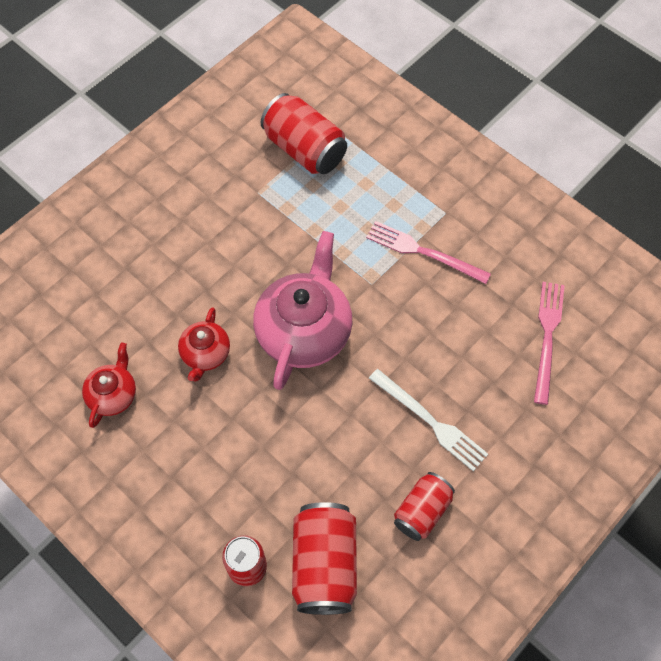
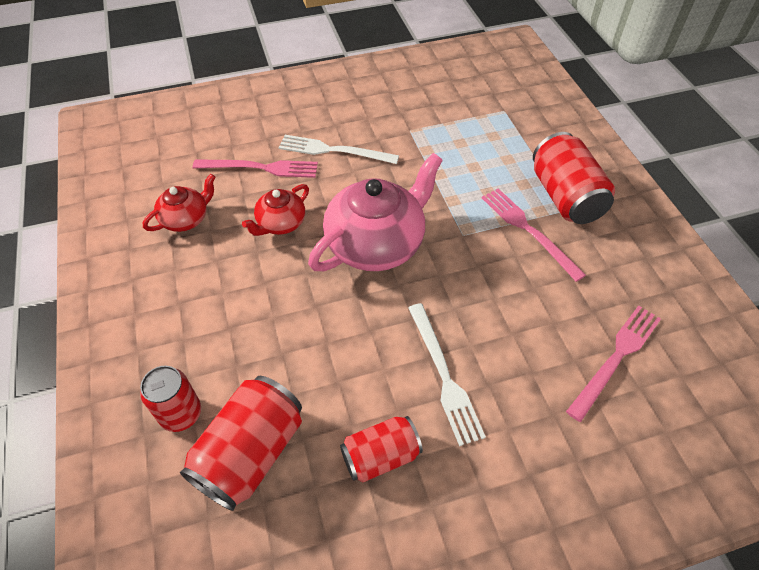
camera: 30 degrees right, 10 degrees down
(144, 305) = (260, 168): none -> pink fork
(201, 251) = (333, 150): none -> white fork
(304, 149) = (470, 116): red can -> red can (565, 197)

